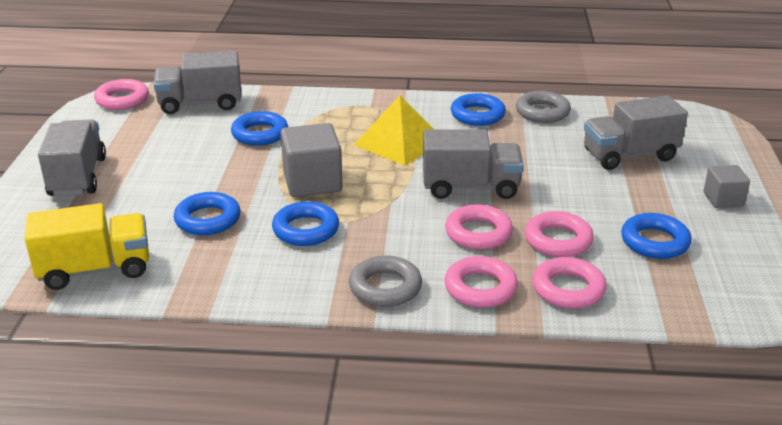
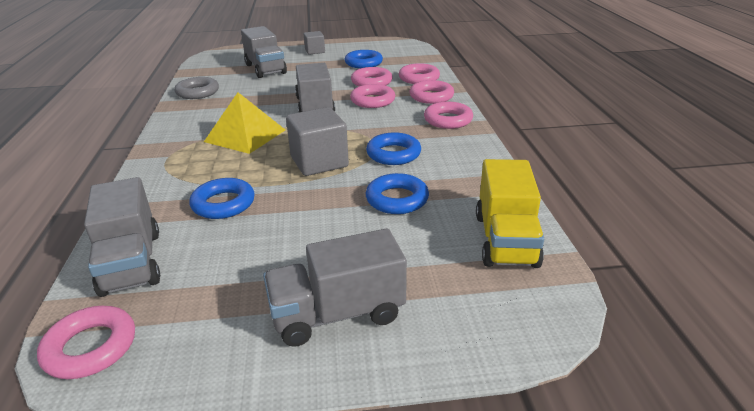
camera: 100 degrees left, 0 degrees up
(95, 269) = (506, 240): yellow truck -> yellow truck turned 150 degrees counterclockwise
(385, 287) = (448, 120): grey ring -> pink ring
(477, 115) = (198, 112): blue ring -> none

